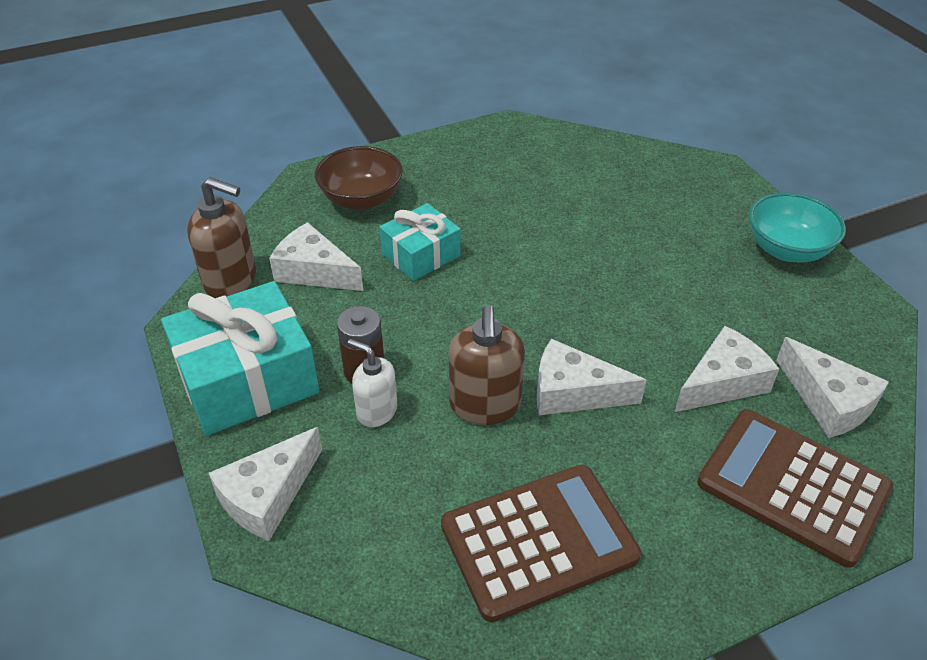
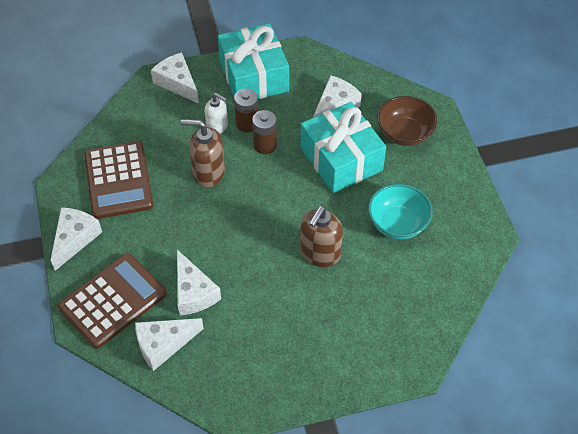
camera: 100 degrees right, 10 degrees up
(231, 280) = (334, 69): brown soap dispenser -> brown soap dispenser (320, 253)
(376, 411) = (217, 126): white soap dispenser -> white soap dispenser turned 75 degrees clockwise
(409, 341) = (265, 145): none -> brown battery
(420, 255) = (341, 159): turquoise gift -> turquoise gift, size x1.68
(573, 392) = (206, 215): white cheese -> white cheese (75, 239)
(787, 250) = (307, 379): turquoise bowl -> turquoise bowl (397, 224)

